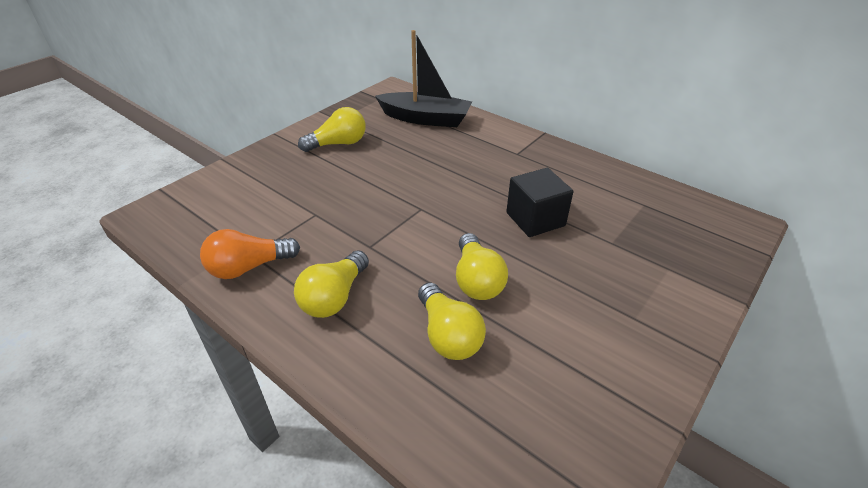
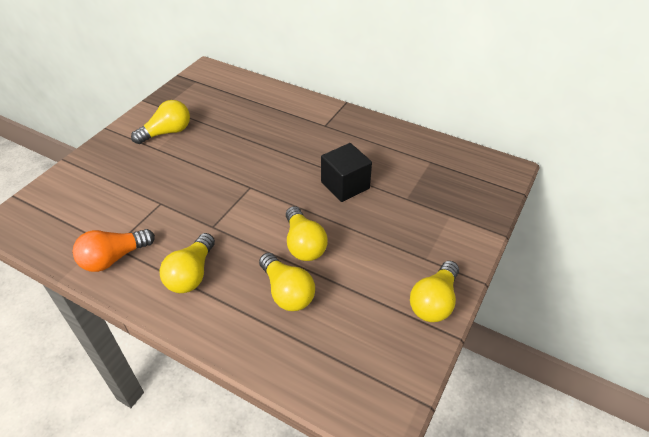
camera: 10 degrees left, 5 degrees up
(425, 119) = (241, 98): black boat -> none
(645, 375) = (434, 302): none -> yellow light bulb

